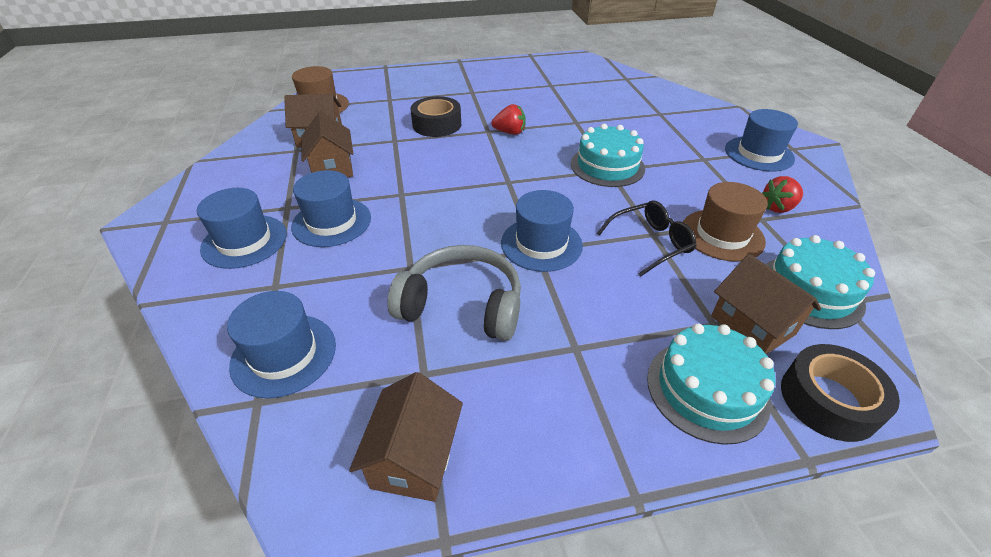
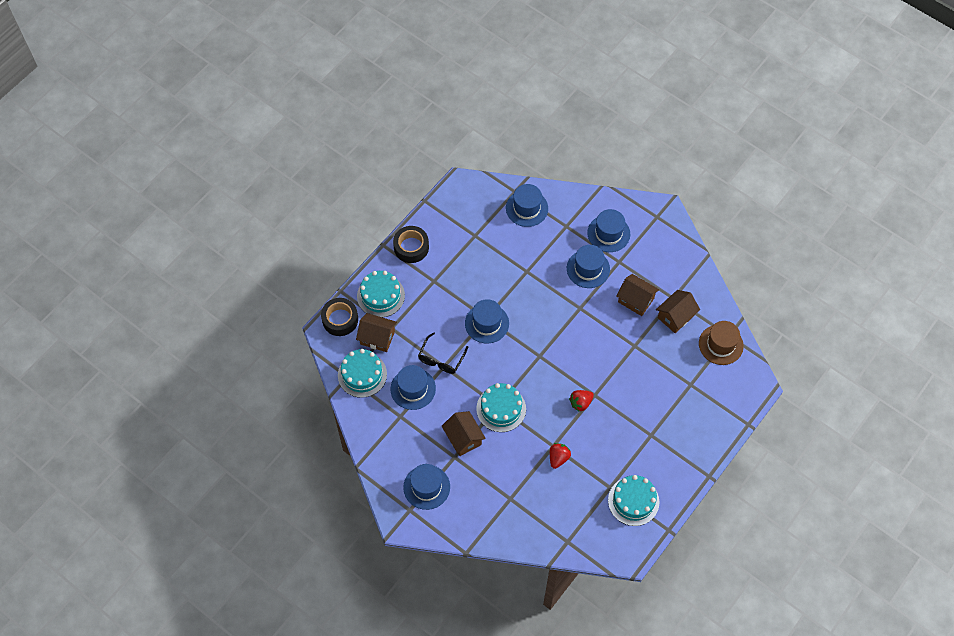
camera: 140 degrees right, 20 degrees up
(414, 457) = (451, 211): brown house -> brown house (463, 438)
(437, 124) = (629, 379): black tape -> black tape (411, 247)
(462, 305) = (489, 269): grey headphones -> none
(540, 73) = (633, 501): none -> turquoise cake
(722, 235) = (413, 389): brown hat -> blue hat
(778, 207) = (396, 433): red strawberry -> red strawberry (558, 458)

